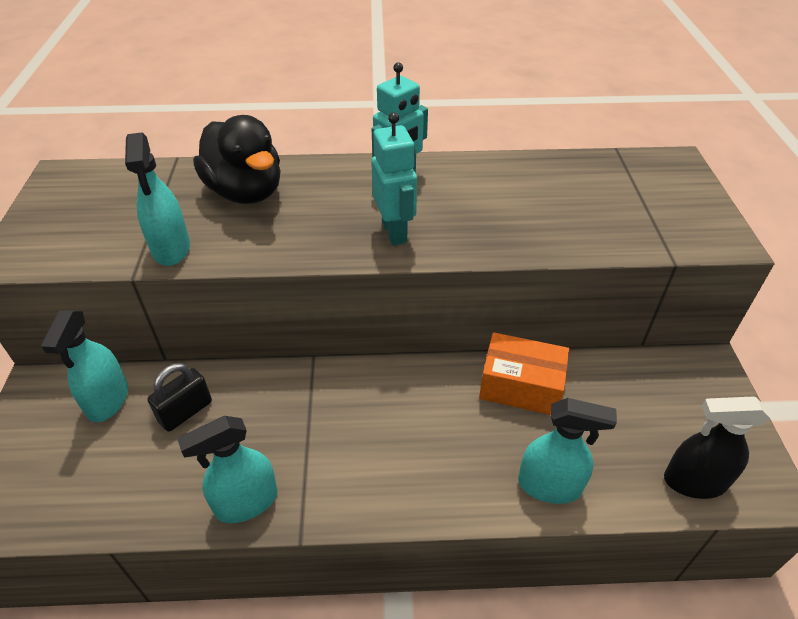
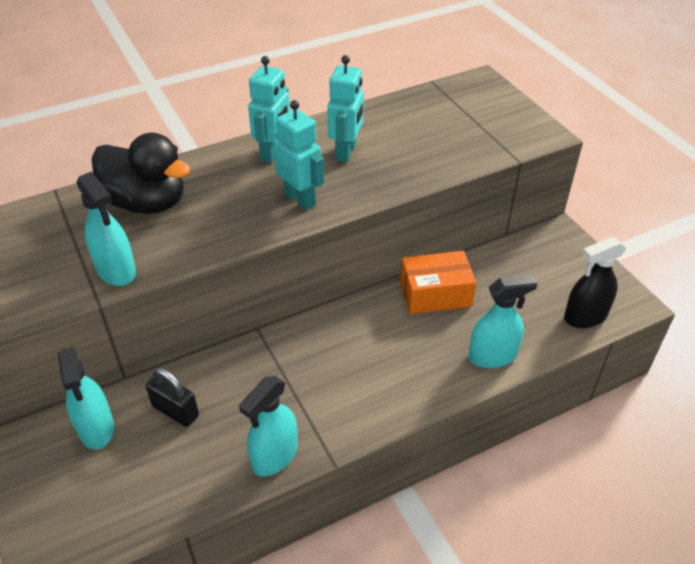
camera: 25 degrees left, 0 degrees up
(185, 412) = (175, 411): black padlock -> black padlock turned 75 degrees counterclockwise
(474, 197) = (346, 152): none -> turquoise robot

